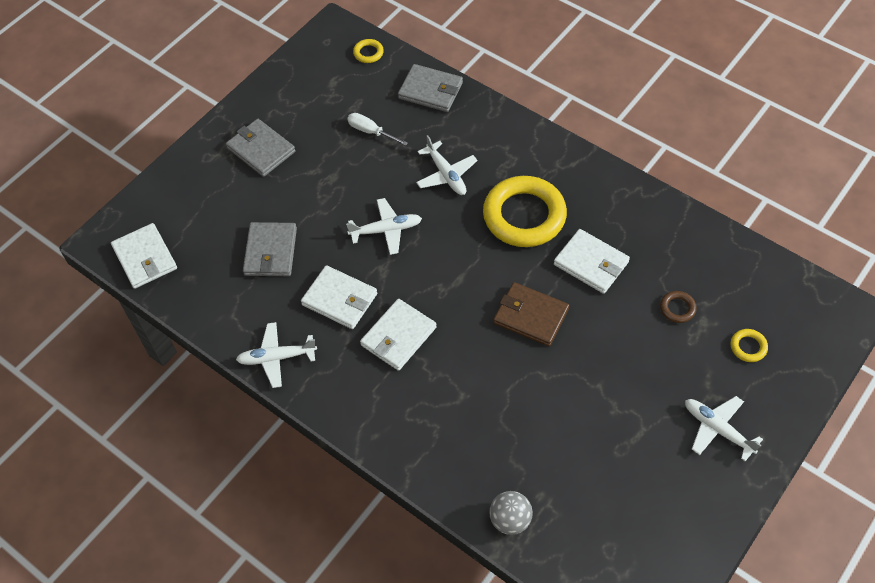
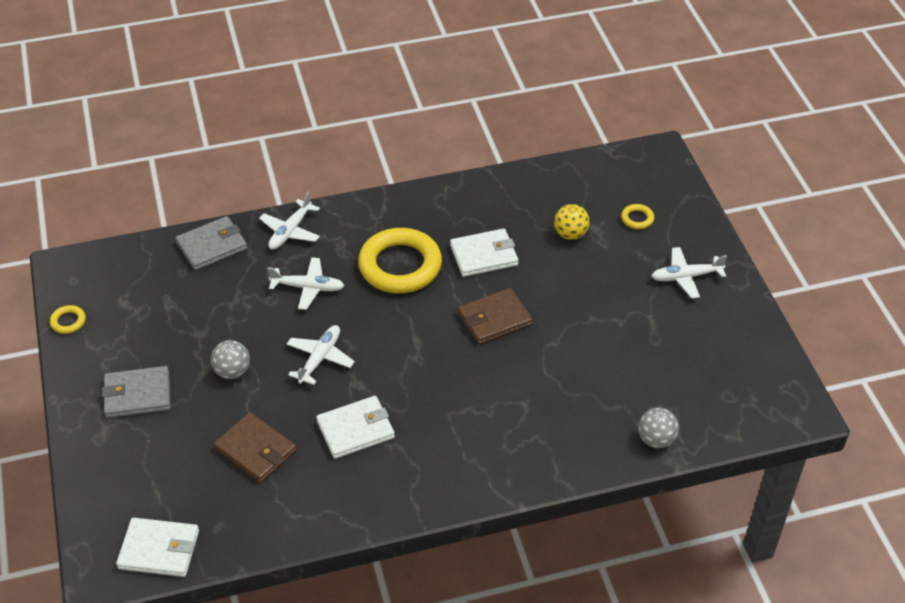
camera: 55 degrees left, 10 degrees down
(270, 252) = (256, 450): grey wallet -> brown wallet
(277, 358) = (369, 507): white plane -> white plane (290, 231)
(327, 187) = (232, 371): none -> grey ball
(368, 53) = (122, 261): yellow ring -> yellow ring (68, 321)
(371, 132) = (208, 309): white screwdriver -> none
(398, 336) = (431, 412): white wallet -> none
(677, 308) = (570, 234): brown ring -> yellow ball

